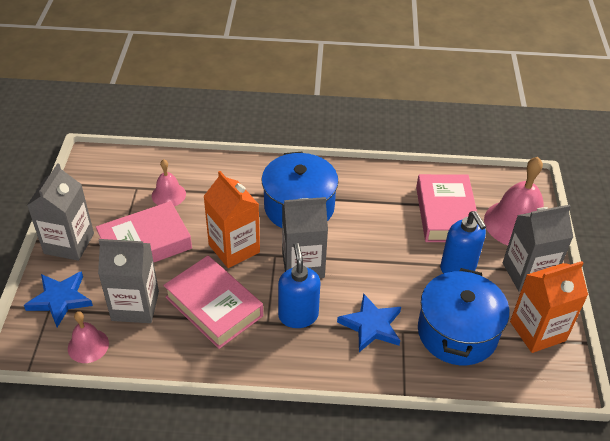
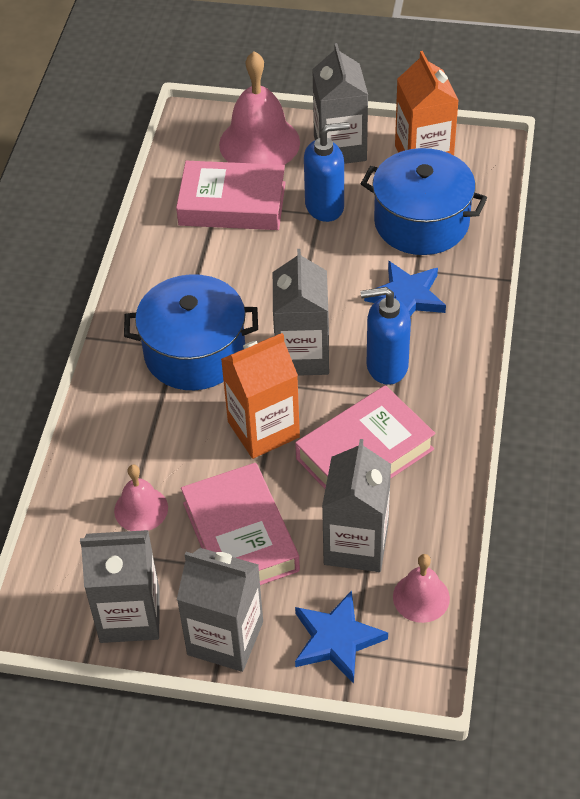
camera: 80 degrees left, 5 degrees up
(91, 198) = (130, 615): none -> grey carton

